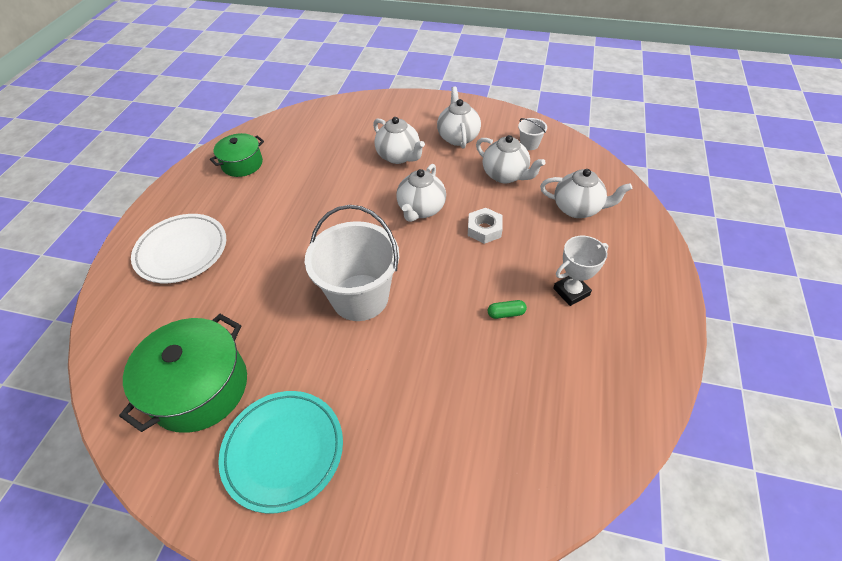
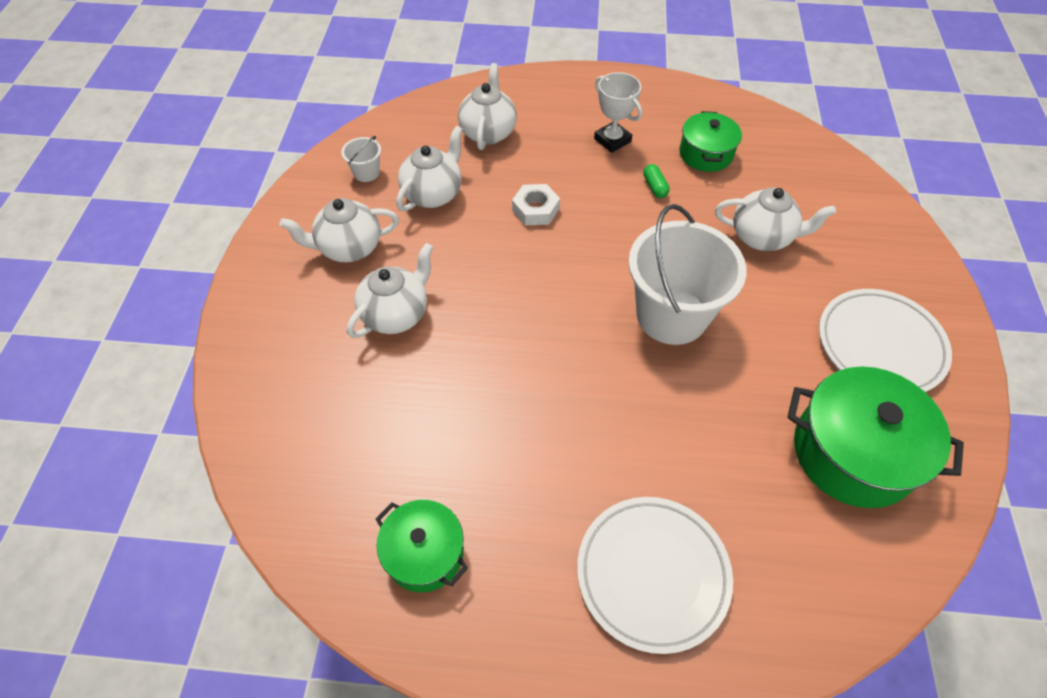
camera: 100 degrees left, 5 degrees up
(283, 451) = (880, 345): turquoise plate -> white plate
(421, 210) = (510, 274): white teapot -> white teapot (762, 237)
(553, 367) = (706, 154): none -> green pot

